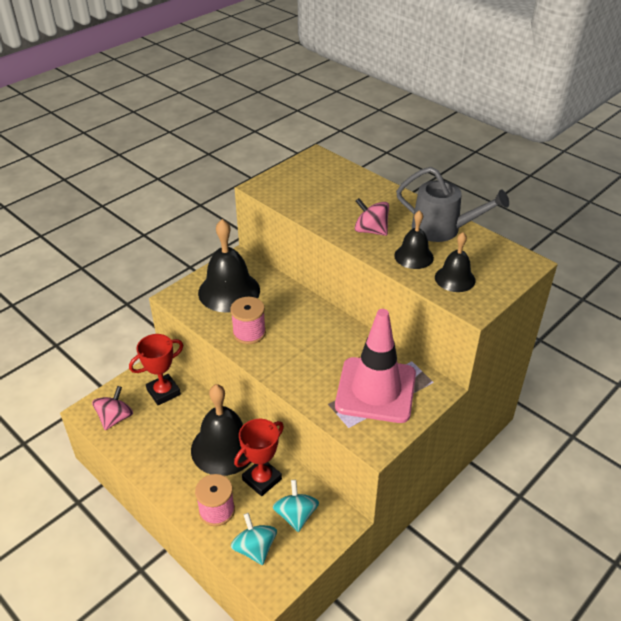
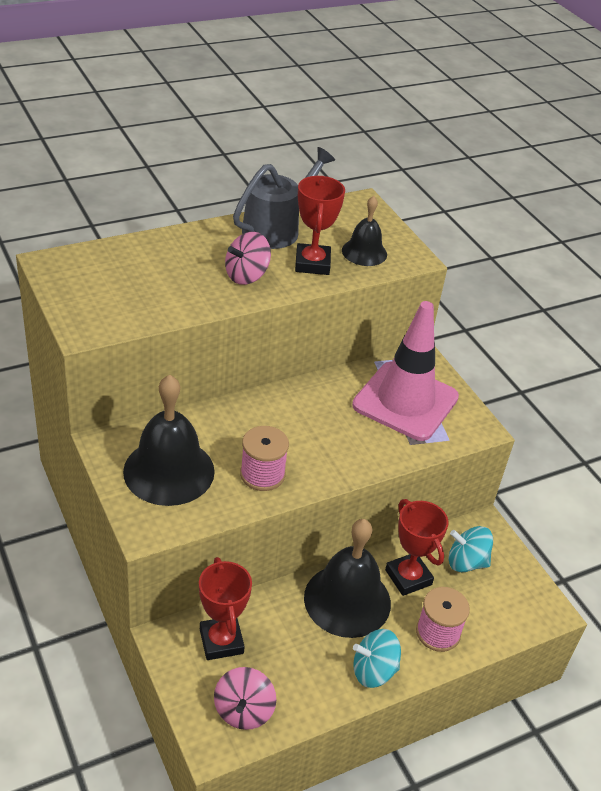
camera: 75 degrees left, 0 degrees up
(115, 418) = (243, 711): pink spinning top -> pink spinning top turned 120 degrees counterclockwise
(255, 548) = (498, 611): turquoise spinning top -> turquoise spinning top (373, 671)
(414, 256) = (312, 264): black bell -> red trophy

